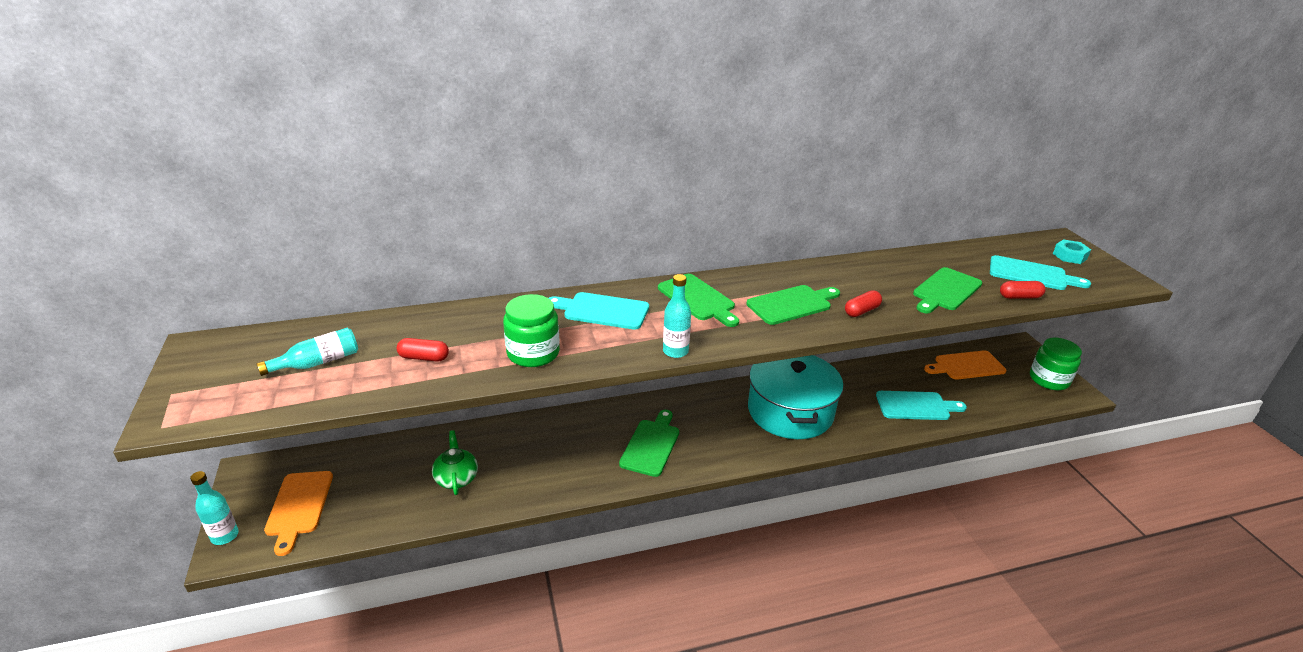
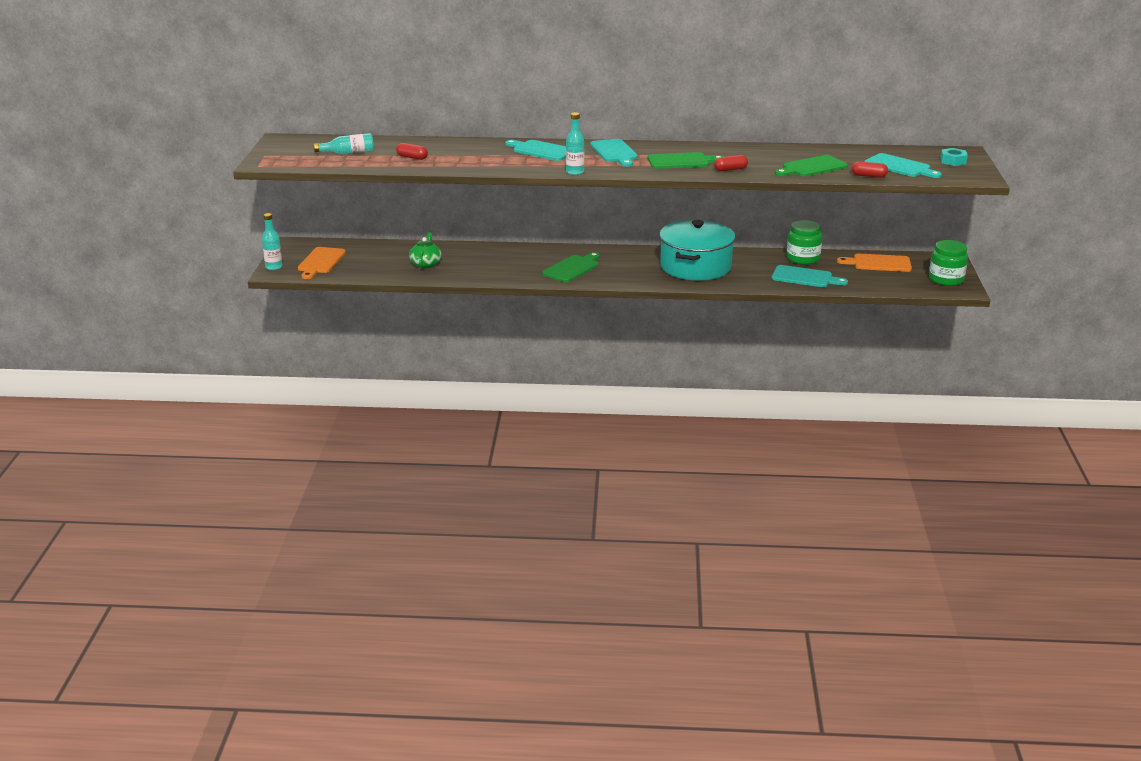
camera: 20 degrees right, 5 degrees down
(533, 353) = (481, 163): green jar -> green jar (803, 258)
(698, 299) = (614, 152): green cutting board -> turquoise cutting board

